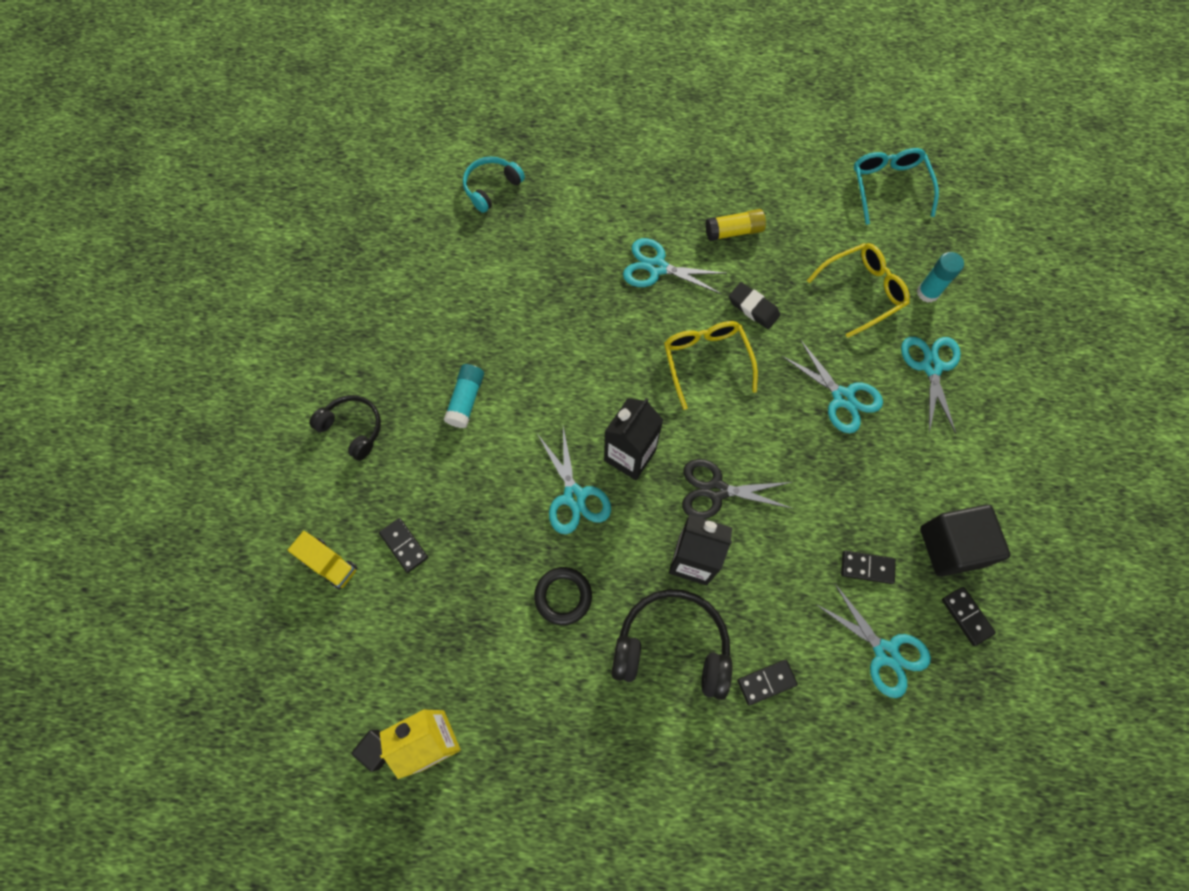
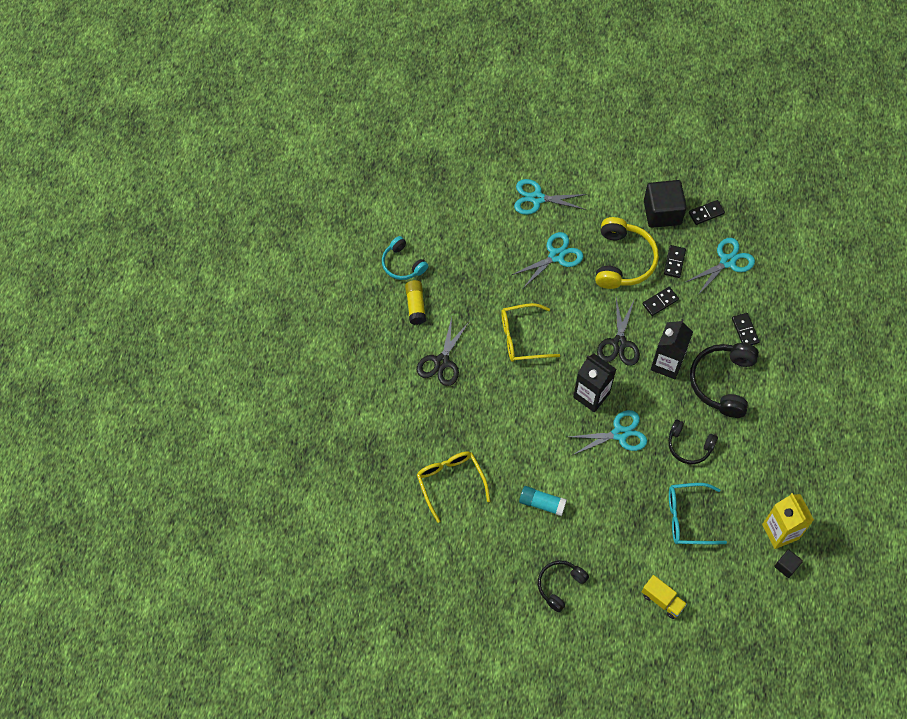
camera: 85 degrees left, 5 degrees down
(329, 563) = (662, 600): yellow truck -> yellow truck turned 90 degrees clockwise
(404, 545) = (651, 549): black domino -> black domino (660, 302)
(491, 187) = (354, 477): turquoise headphones -> turquoise headphones (402, 264)
(563, 596) = (689, 446): black ring -> black headphones
(657, 267) = (441, 362): turquoise scissors -> black scissors
(753, 308) = (482, 301): black eraser -> none
(854, 491) = (623, 260): none -> yellow headphones
(862, 291) = (475, 229): yellow glasses -> yellow glasses (450, 482)
(888, 186) = (388, 196): turquoise glasses -> turquoise glasses (688, 518)
(927, 292) = (479, 189): turquoise glue stick -> none

